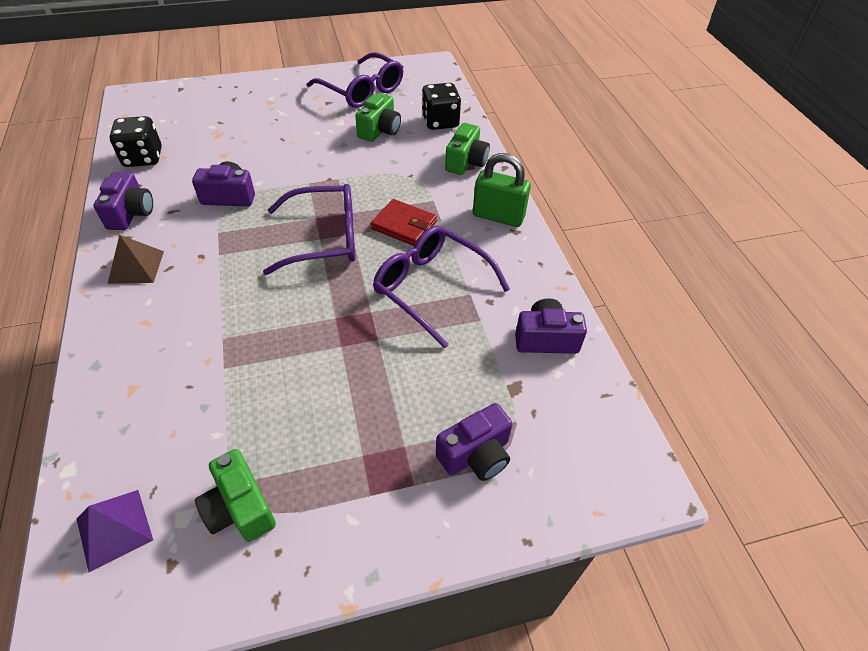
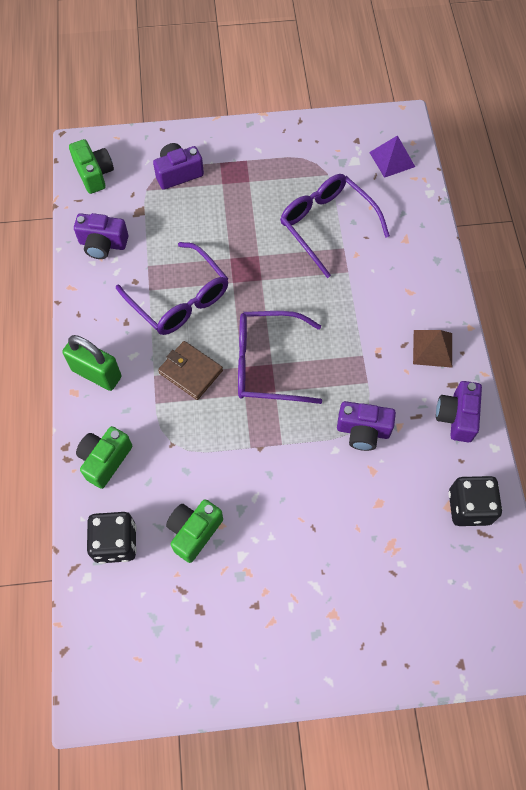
camera: 170 degrees left, 15 degrees up
(240, 508) = (322, 161): green camera -> green camera (94, 174)
(362, 91) = (206, 631): purple glasses -> purple glasses (327, 225)
(404, 225) = (190, 372): red wallet -> brown wallet

